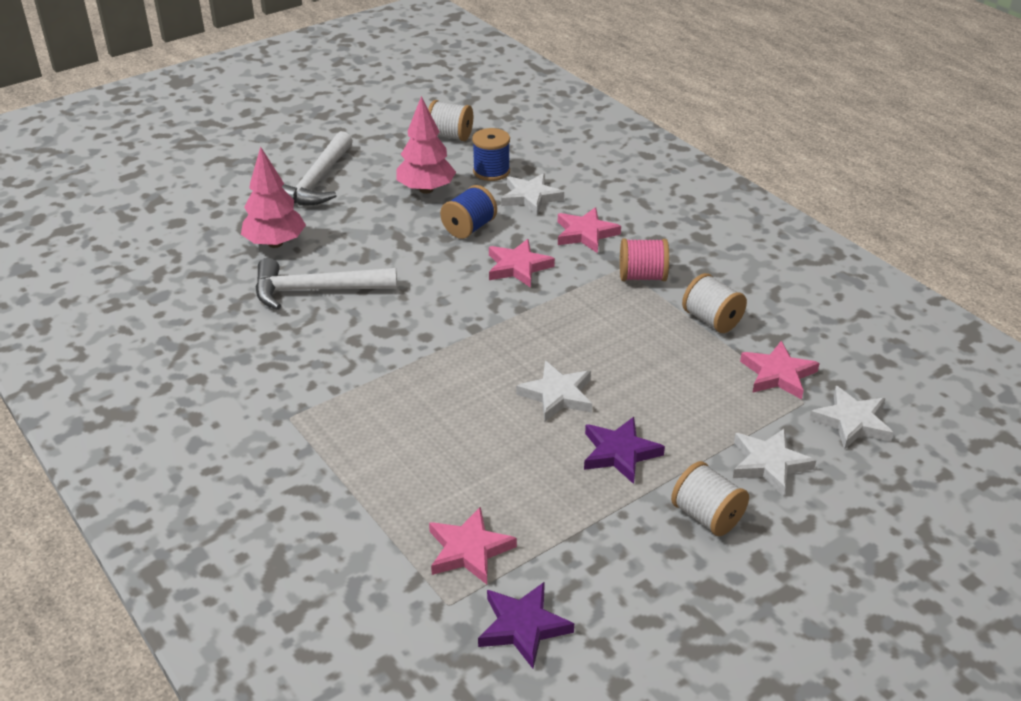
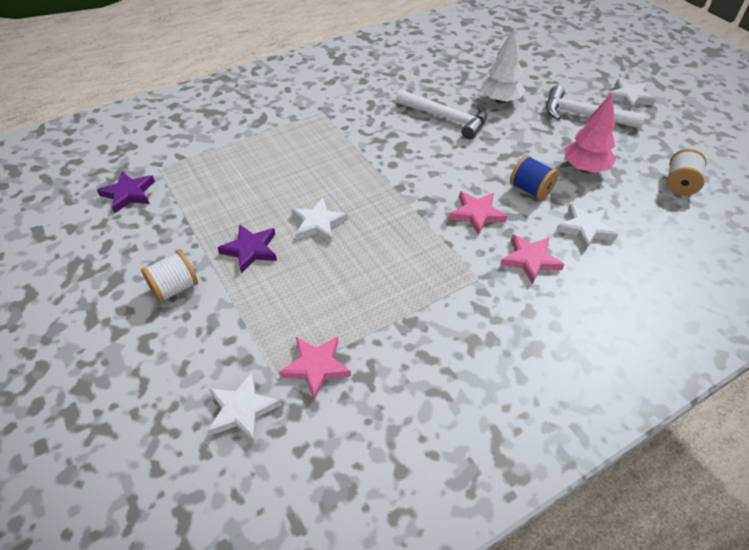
camera: 95 degrees right, 10 degrees up
(275, 243) = (500, 100): pink tree -> white tree
(316, 290) = (446, 118): white hammer -> white hammer turned 120 degrees clockwise
(469, 550) = (193, 176): pink star -> none
(491, 171) = (624, 207): blue spool -> none
(642, 276) = (465, 291): pink spool -> none
(711, 320) = (398, 331): white spool -> none
(769, 464) = (212, 336): white star -> white star (629, 97)

